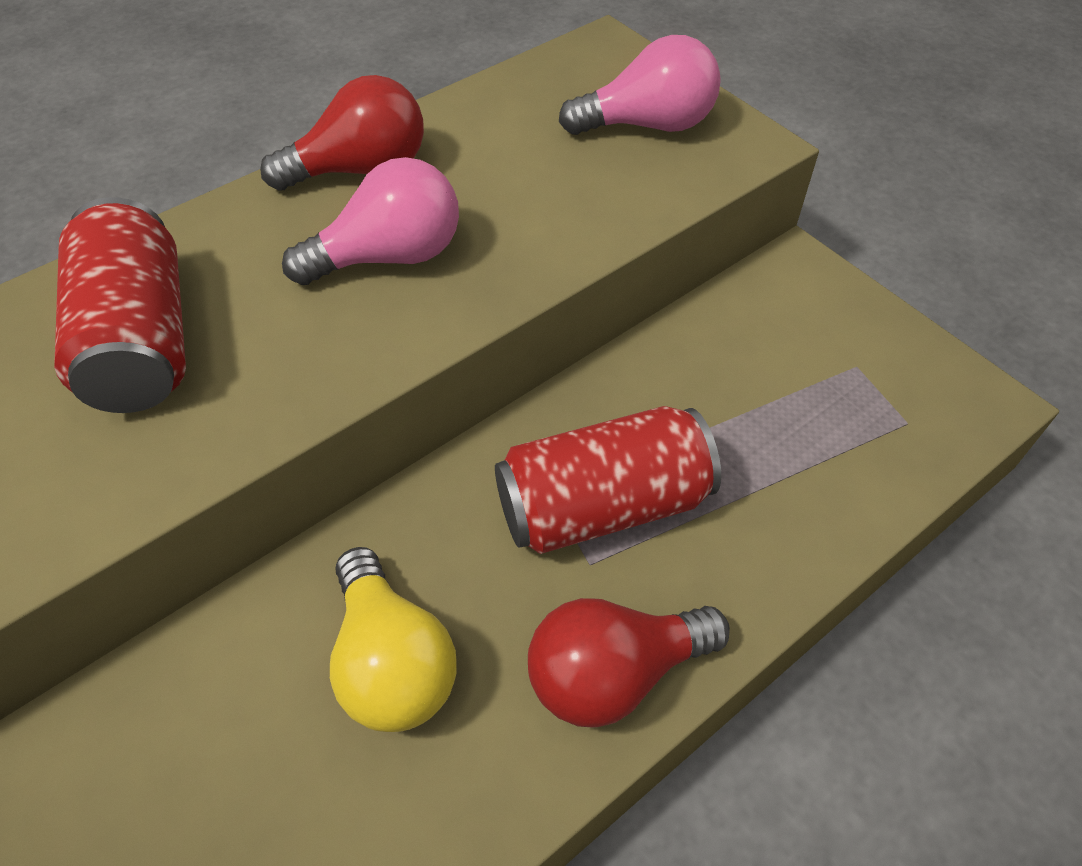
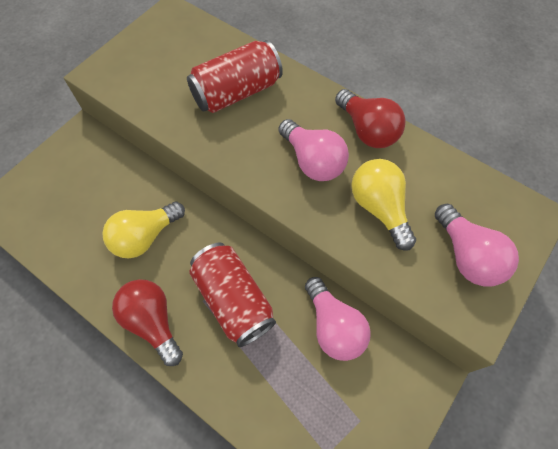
camera: 75 degrees right, 10 degrees up
(528, 195) = (379, 208): none -> yellow light bulb
(693, 361) = (333, 326): none -> pink light bulb

